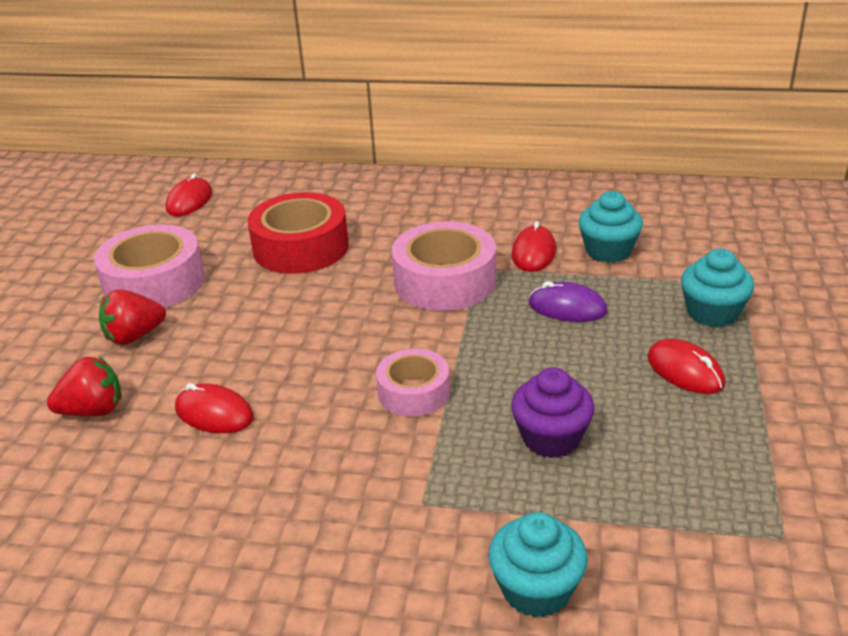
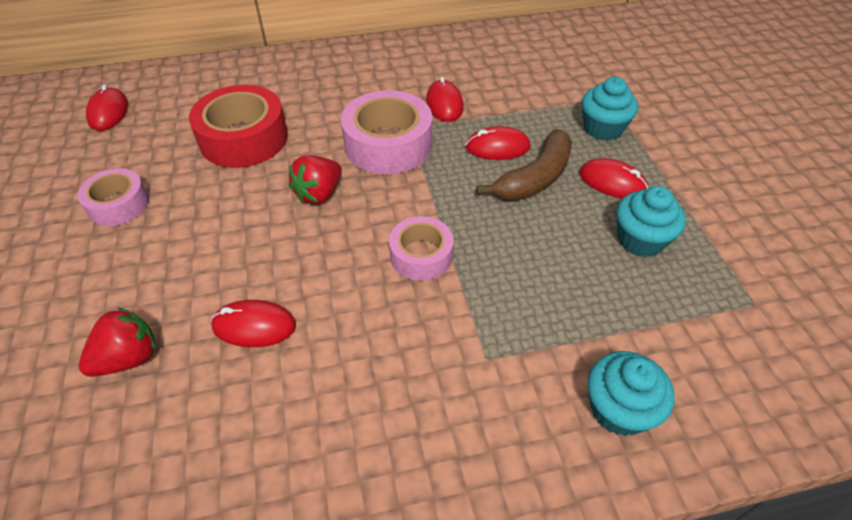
camera: 25 degrees left, 15 degrees up
(134, 336) = (129, 266): red strawberry -> red strawberry (319, 194)
(154, 282) = (118, 204): pink tape -> pink tape, size x0.60
(551, 438) = (551, 267): purple cupcake -> none
(567, 307) = (497, 147): purple mouse -> red mouse
(591, 347) = (534, 178): none -> brown banana
(608, 251) = (499, 91): turquoise cupcake -> turquoise cupcake (640, 239)

